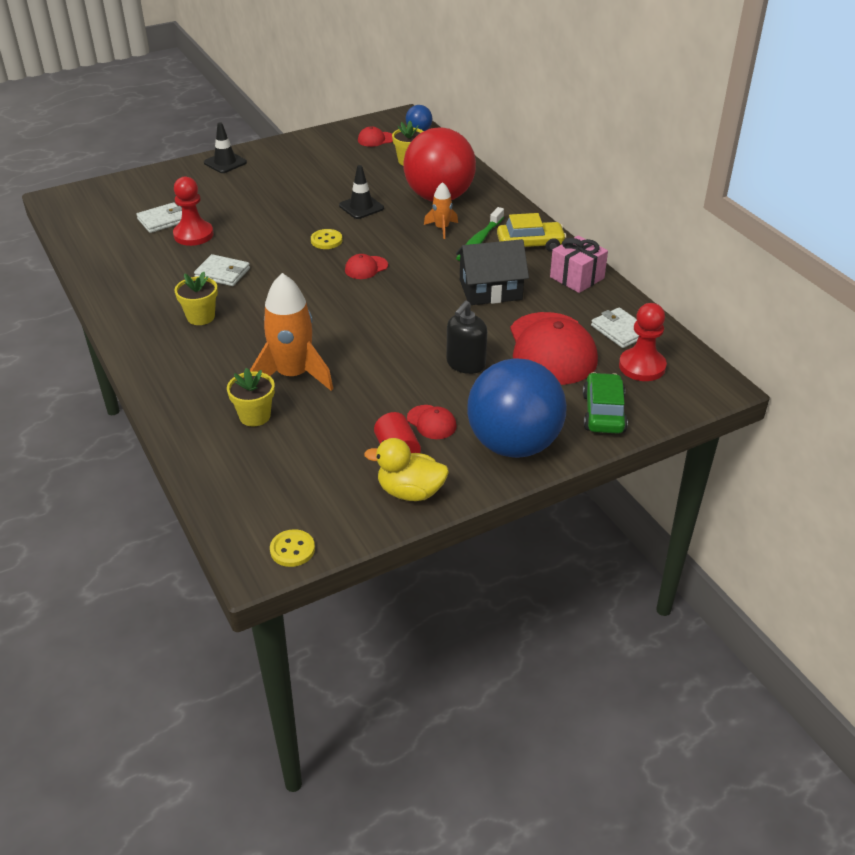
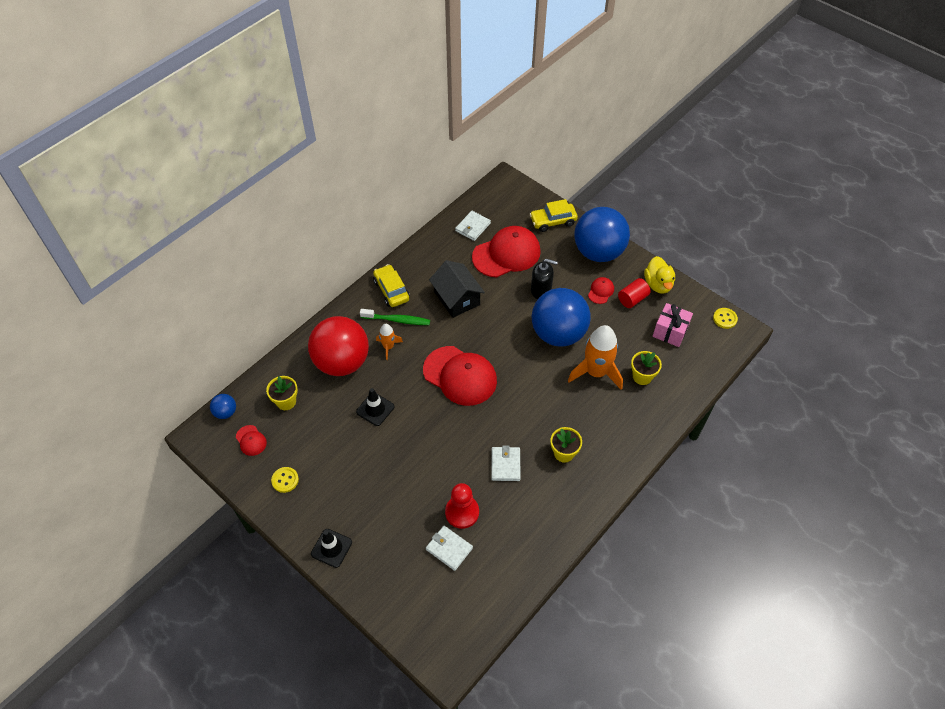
camera: 110 degrees left, 15 degrees up
(326, 240) = (433, 414): yellow button -> yellow button (285, 480)
(366, 268) = (460, 376): red cap -> red cap, size x2.28
(379, 359) = (558, 333): none -> blue ball
(577, 277) = (423, 257): pink gift -> pink gift (670, 331)
(603, 413) = (553, 221): green car -> yellow car
(642, 366) = (503, 212): red pawn -> none

